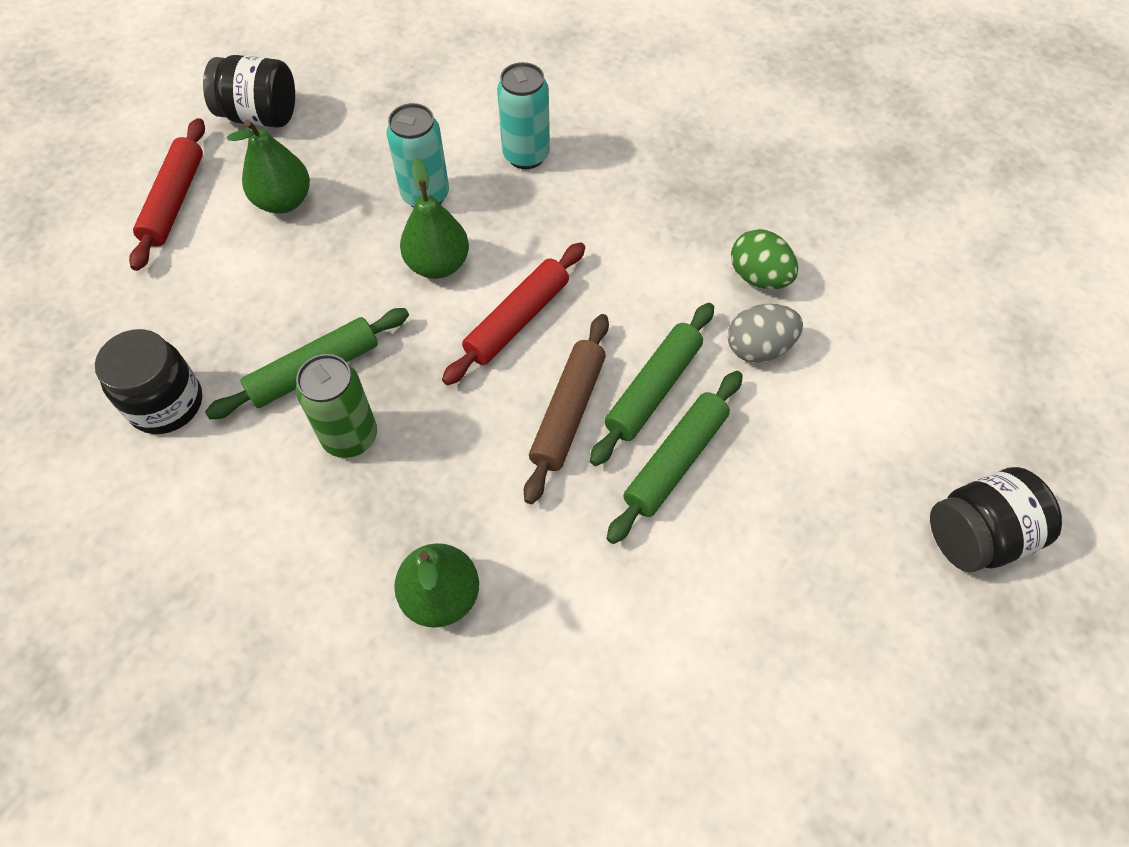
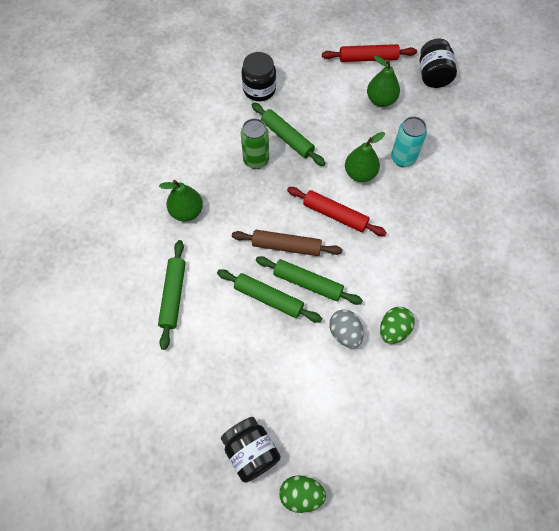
camera: 80 degrees right, 5 degrees up
(526, 155) = (446, 199): turquoise can -> none
(645, 648) = (173, 296): none -> green rolling pin
(1047, 465) = (301, 494): none -> green egg

